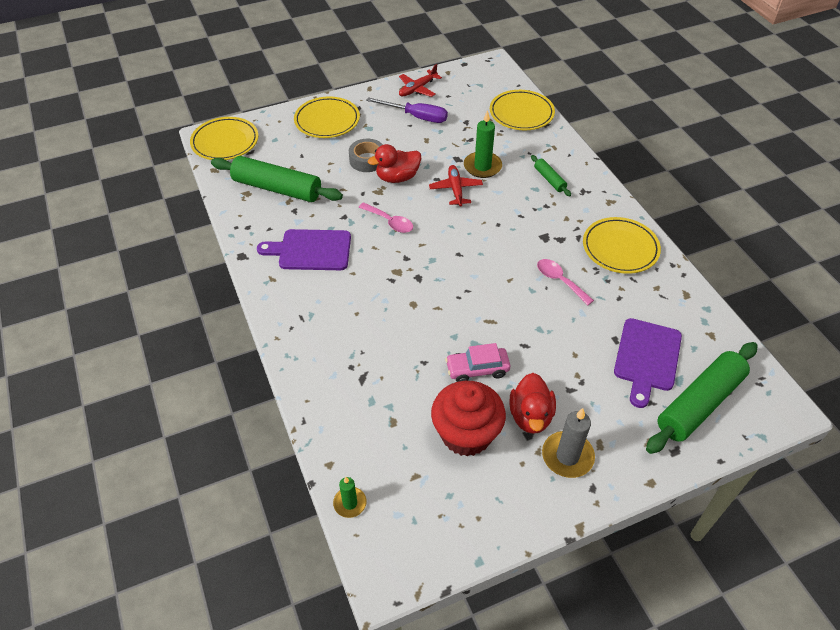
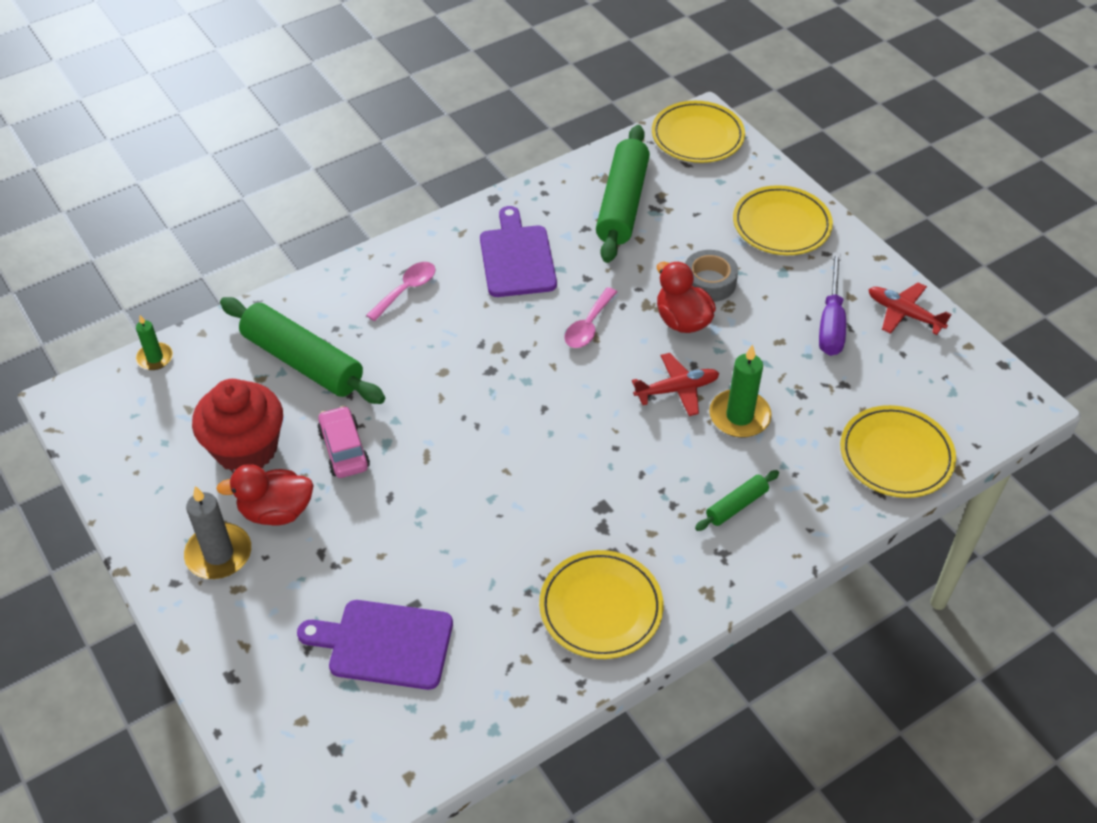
camera: 80 degrees right, 0 degrees up
(560, 281) = (515, 531): pink spoon -> pink spoon (406, 290)
(699, 403) = (310, 710): green rolling pin -> green rolling pin (303, 361)

